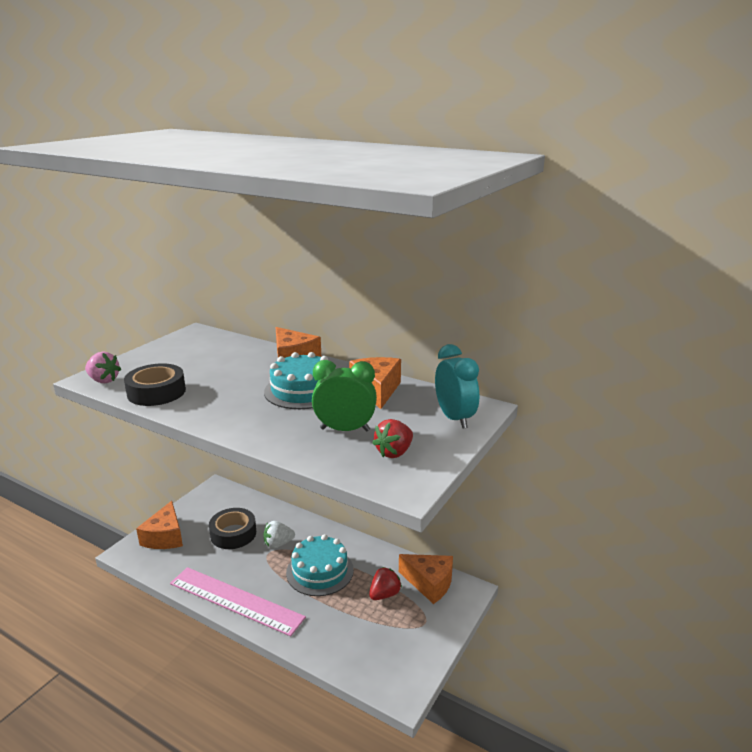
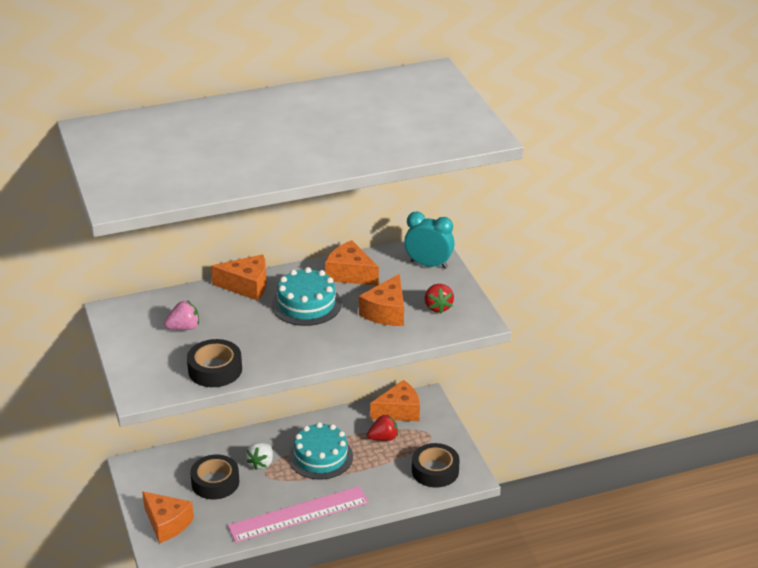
camera: 50 degrees left, 10 degrees up
(103, 380) = (153, 389): pink strawberry -> pink strawberry (184, 328)
(345, 429) = (386, 312): green clock -> orange cheese
(381, 657) = (435, 471): none -> black tape
(384, 594) = (383, 438): red strawberry -> red strawberry turned 75 degrees clockwise

